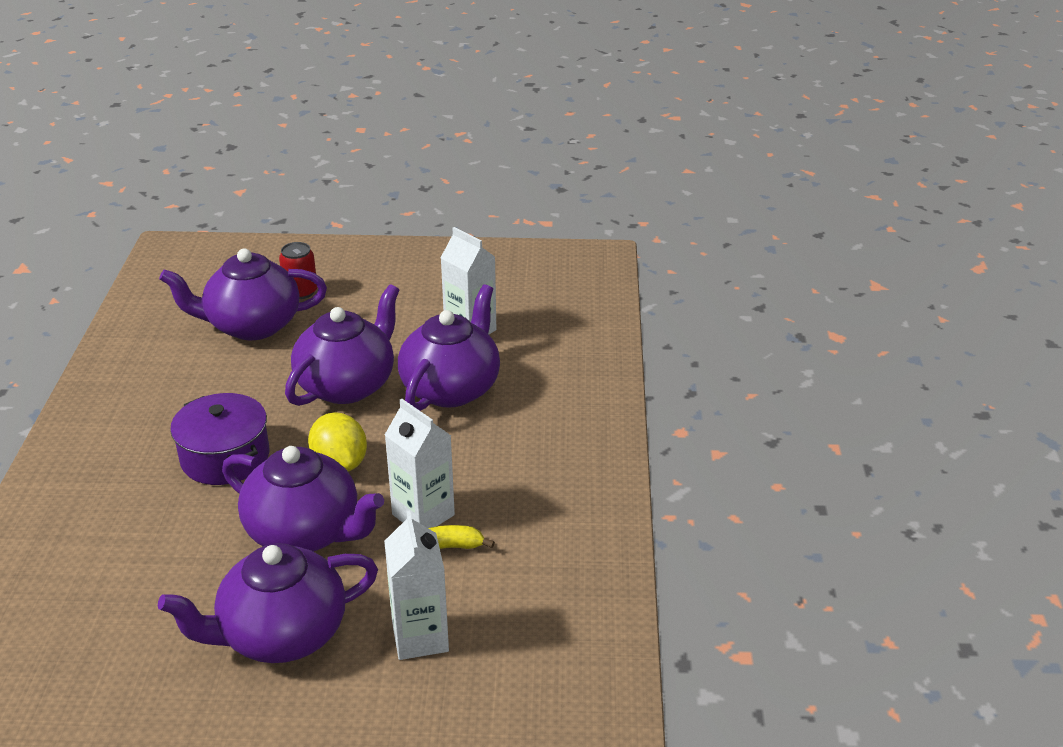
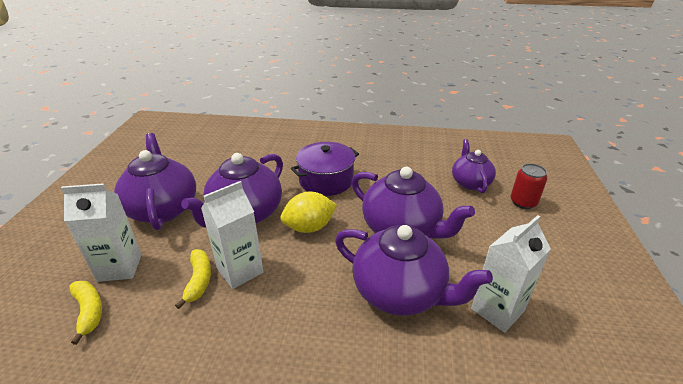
camera: 95 degrees right, 0 degrees up
(252, 325) = (470, 182): purple teapot -> purple teapot, size x0.61
(499, 637) = (89, 311): none -> yellow banana

